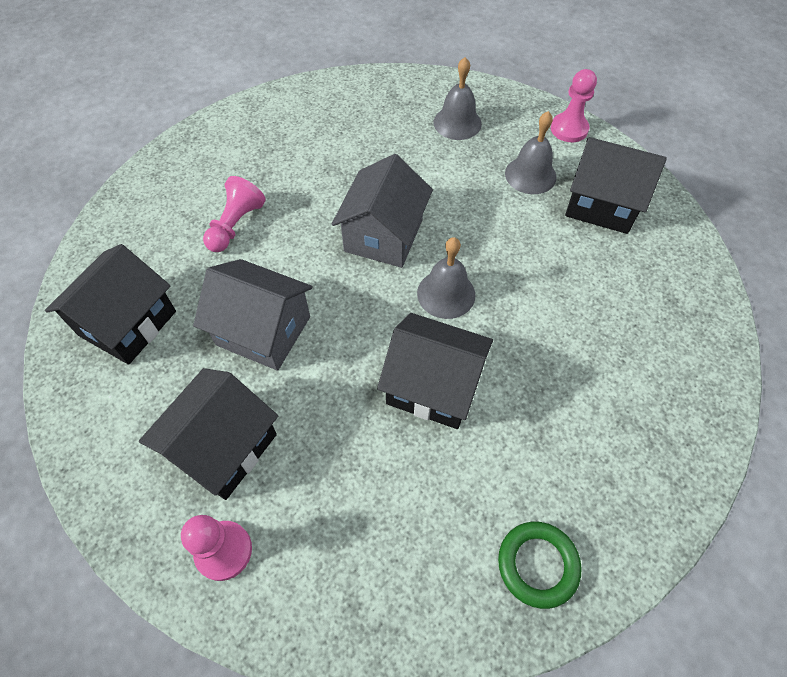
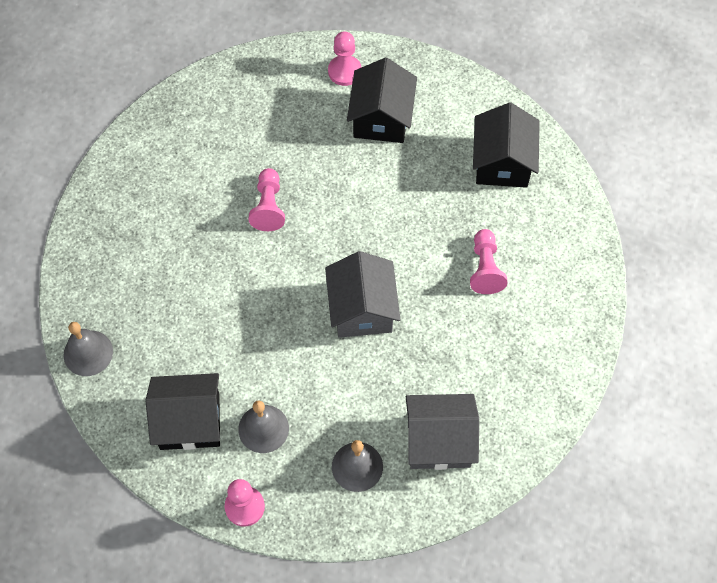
camera: 155 degrees right, 5 degrees up
(263, 331) = (405, 196): grey house -> grey house (439, 441)
(433, 386) = (268, 206): black house -> pink pawn
(446, 294) = (289, 278): grey bell -> grey bell (88, 353)
(537, 565) = (166, 133): green ring -> none

